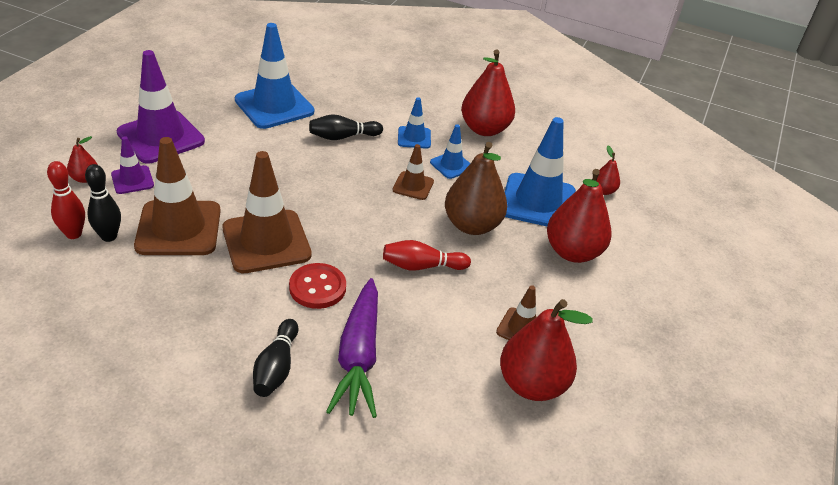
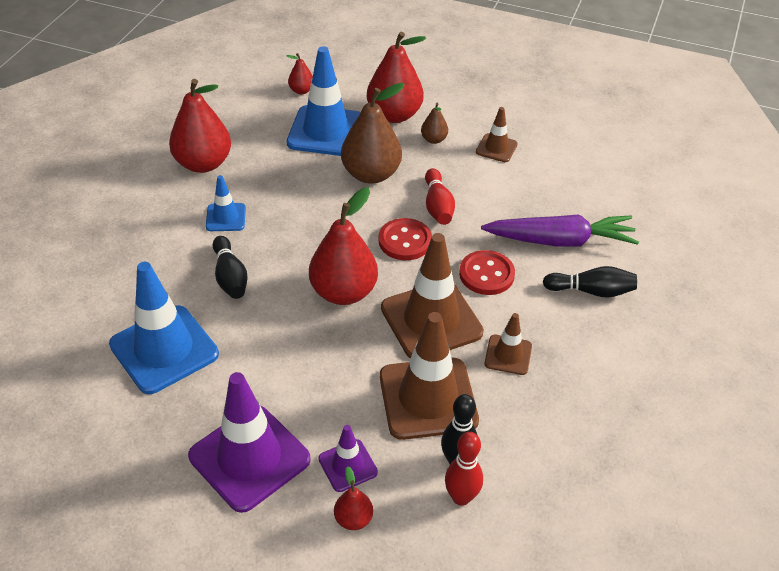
camera: 90 degrees left, 5 degrees up
(373, 237) = (405, 241): none -> red button
(413, 186) = (316, 215): brown traffic cone -> brown traffic cone (508, 355)
(451, 165) = (275, 188): blue traffic cone -> none
(532, 277) = (434, 139): none -> brown pear
(532, 384) = (553, 145): red pear -> red pear (343, 292)

